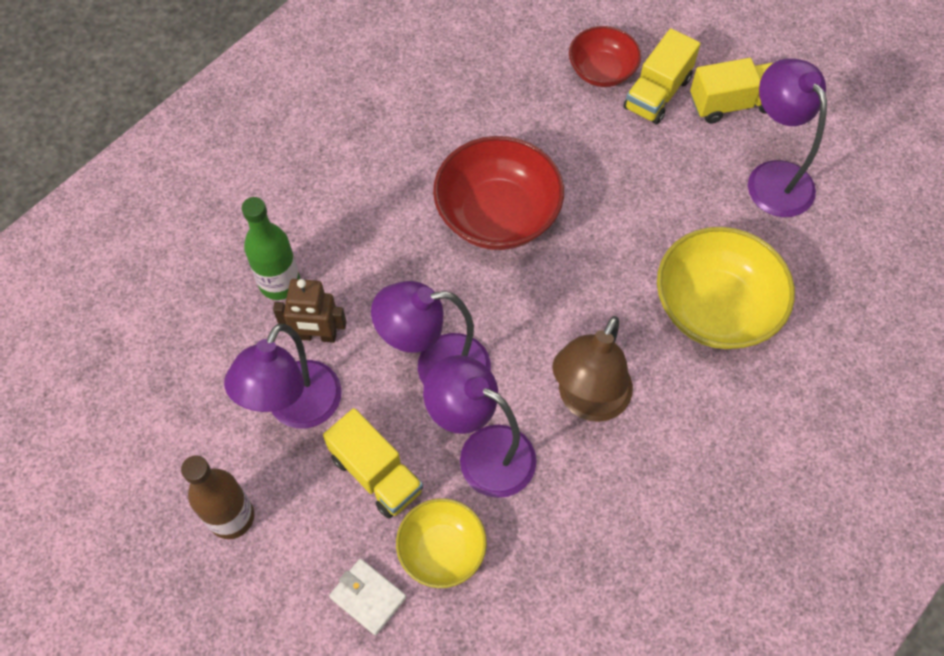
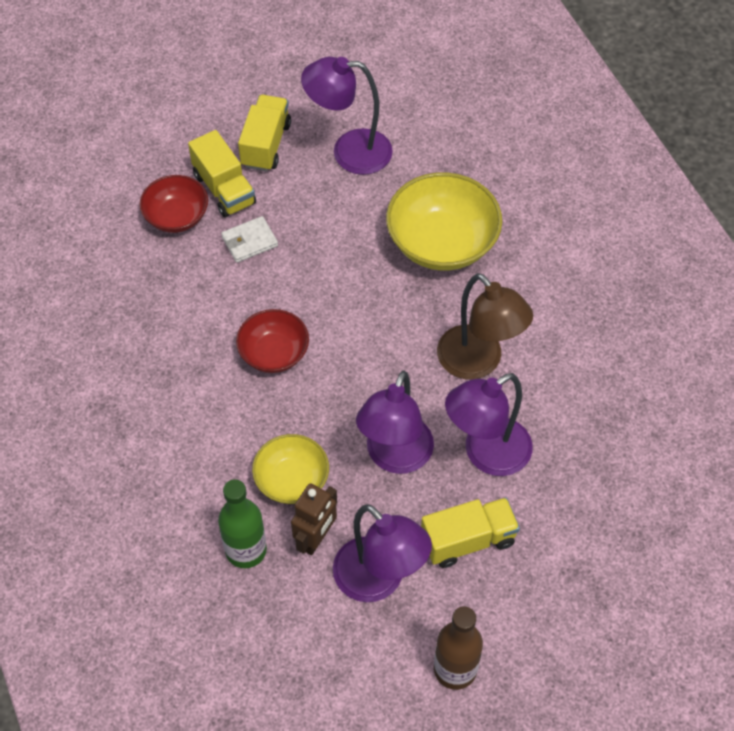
camera: 65 degrees left, 5 degrees down
(368, 597) = (571, 587): white wallet -> white wallet (249, 241)
(442, 550) = (555, 517): yellow bowl -> yellow bowl (292, 480)
(497, 215) = (274, 353): red bowl -> red bowl, size x0.60

